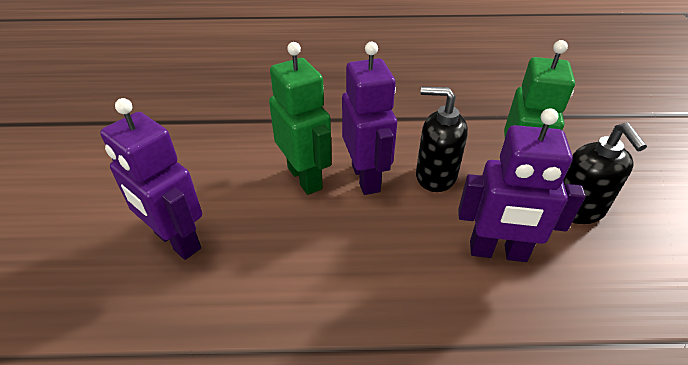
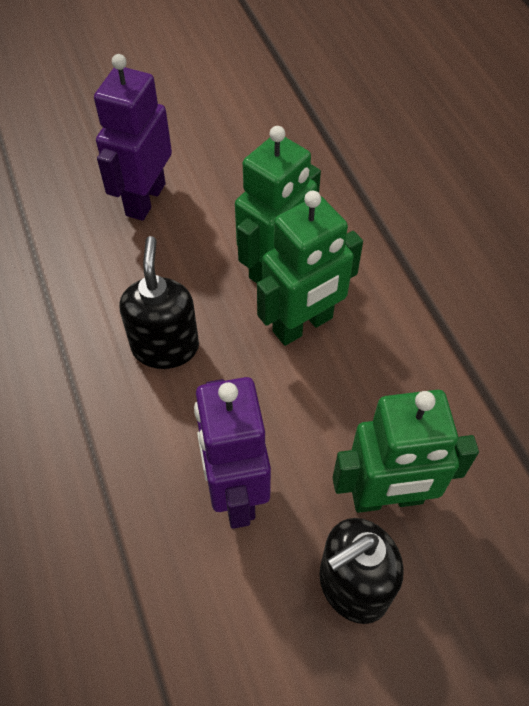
camera: 70 degrees right, 15 degrees up
(366, 178) = (303, 325): purple robot -> green robot
(435, 176) = (341, 399): black soap dispenser -> black soap dispenser (165, 347)

